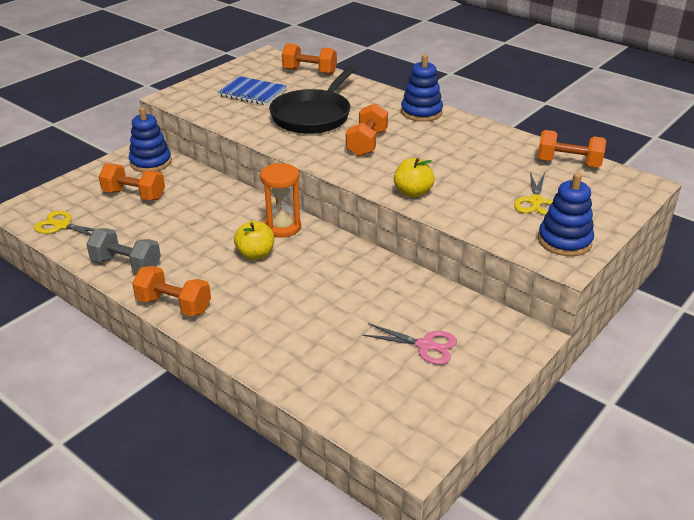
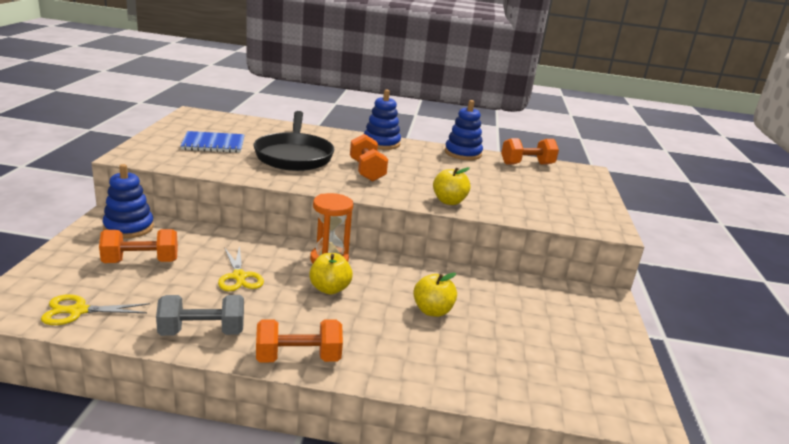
camera: 35 degrees left, 10 degrees down
(309, 71) = (249, 123): orange dumbbell -> none
(324, 298) = (432, 311): none -> yellow apple
(425, 345) = (551, 326): pink scissors -> none
(535, 201) = (540, 192): yellow scissors -> yellow scissors (239, 276)
(564, 241) = (592, 215): blue stacking toy -> blue stacking toy (463, 153)

